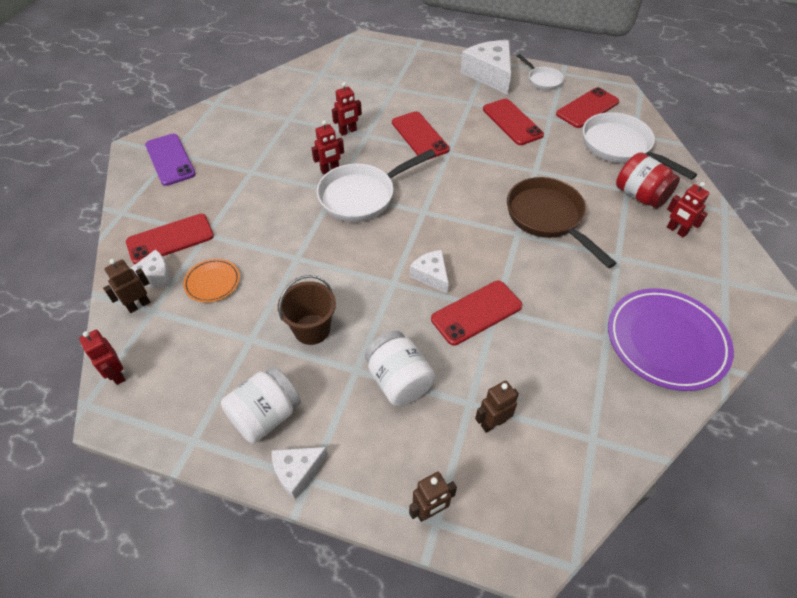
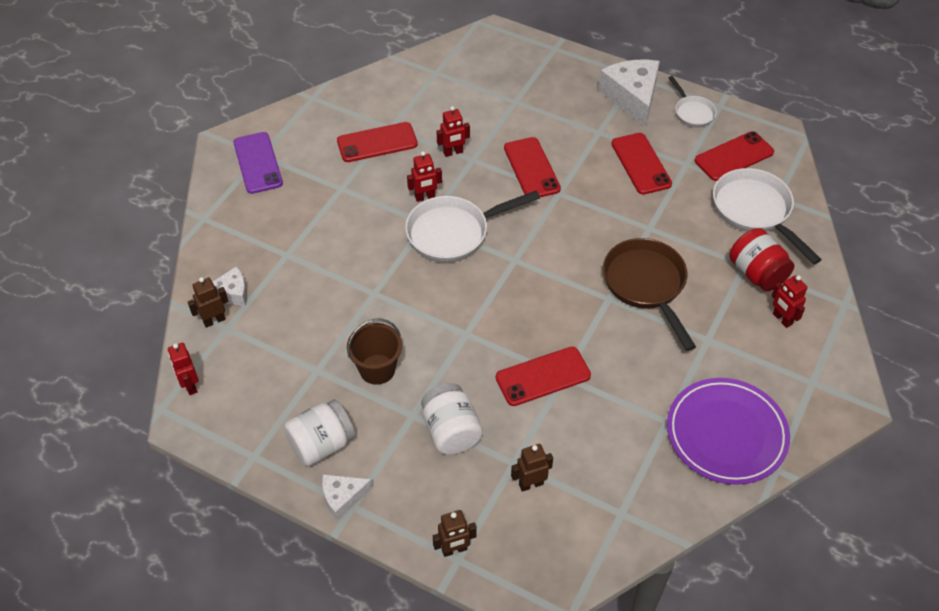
camera: 10 degrees right, 0 degrees up
(170, 239) = (250, 255): red phone -> red phone (377, 143)
(212, 282) = (287, 307): orange plate -> none
(431, 275) = (506, 331): white cheese -> none

